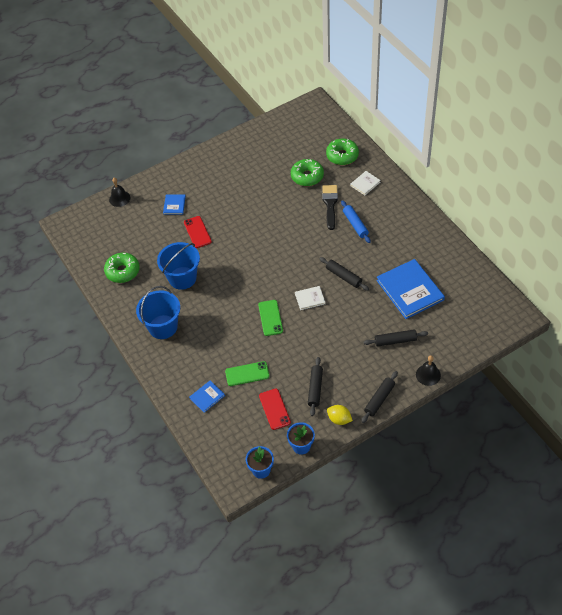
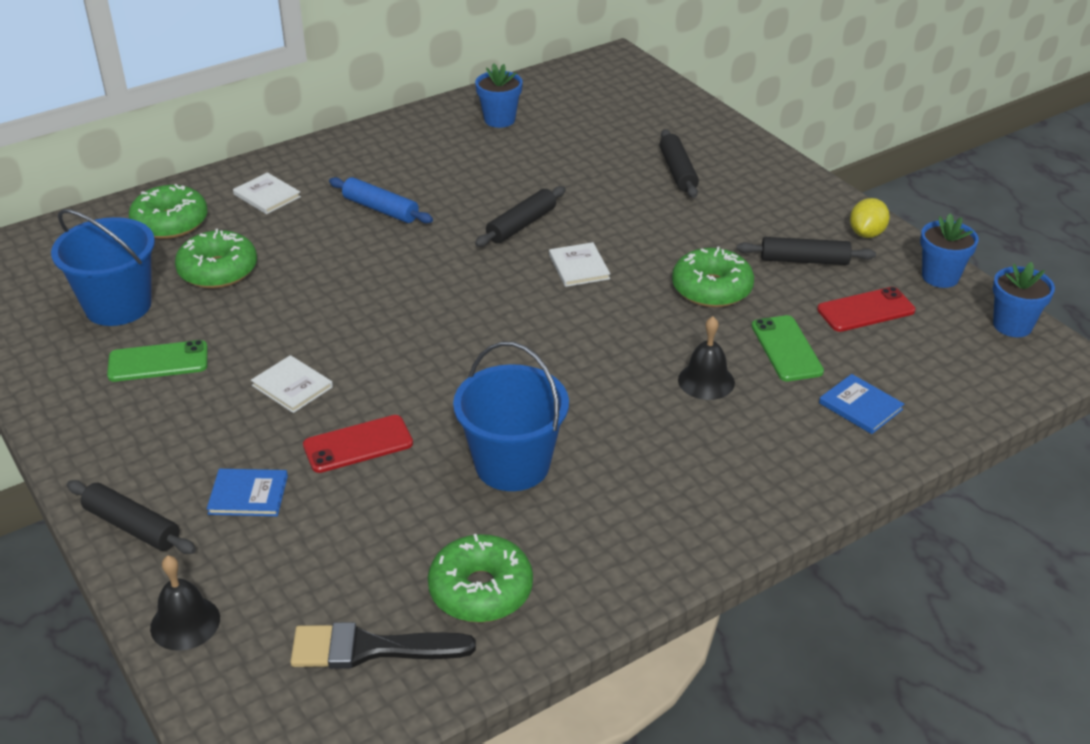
camera: 95 degrees left, 15 degrees down
(163, 327) = (671, 492): blue bucket -> blue bucket (118, 306)
(231, 209) = (292, 386): none -> white book
(270, 318) = (633, 319): green phone -> green phone (158, 362)
(292, 349) = (711, 289): none -> green donut
(330, 204) = (314, 240): black brush -> black brush (370, 649)
(355, 224) = (381, 209): blue rolling pin -> blue rolling pin turned 60 degrees clockwise
(379, 399) = (811, 190): black rolling pin -> black rolling pin (133, 526)
(410, 290) = (558, 153): blue book -> none
(428, 375) = (747, 142): black bell -> black bell (706, 381)
(442, 265) = (499, 119): none -> blue flower pot

